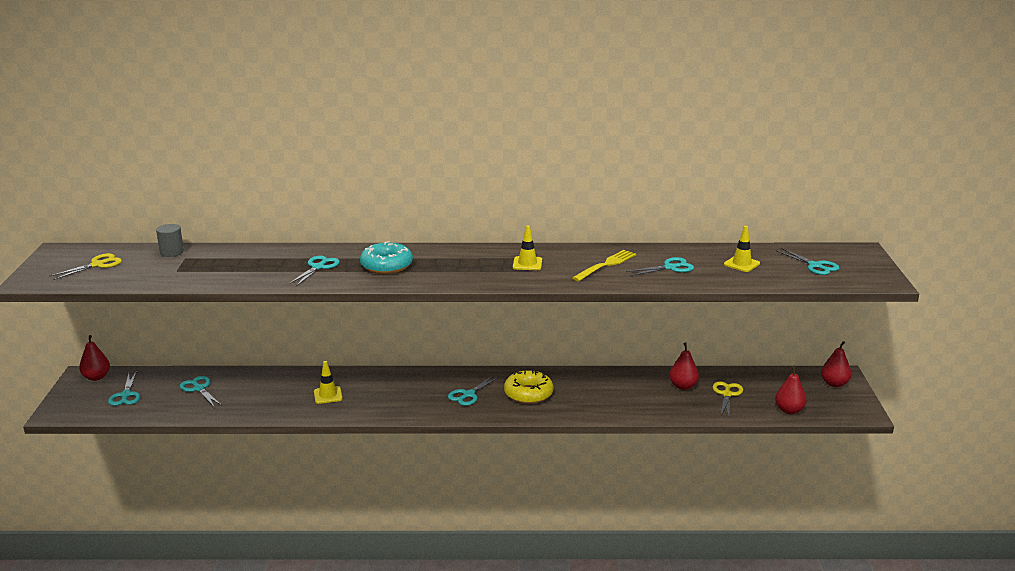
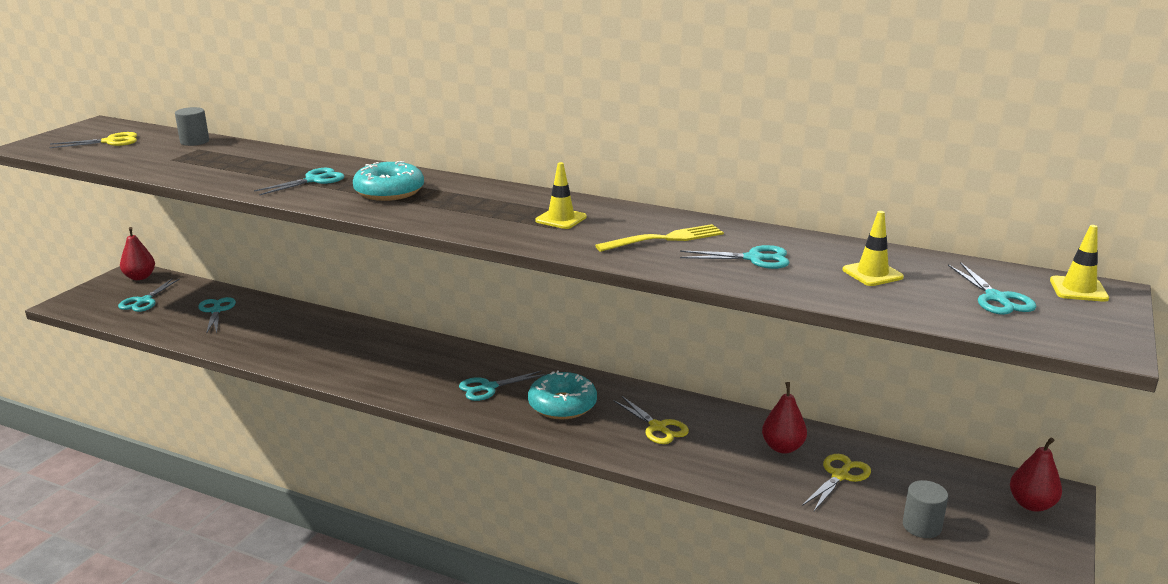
camera: 25 degrees right, 0 degrees up
(328, 395) = (333, 349): yellow traffic cone -> yellow traffic cone (1078, 289)
(528, 394) = (562, 405): yellow donut -> turquoise donut
(600, 393) = (658, 427): none -> yellow scissors
(789, 410) = (921, 526): red pear -> grey cylinder

